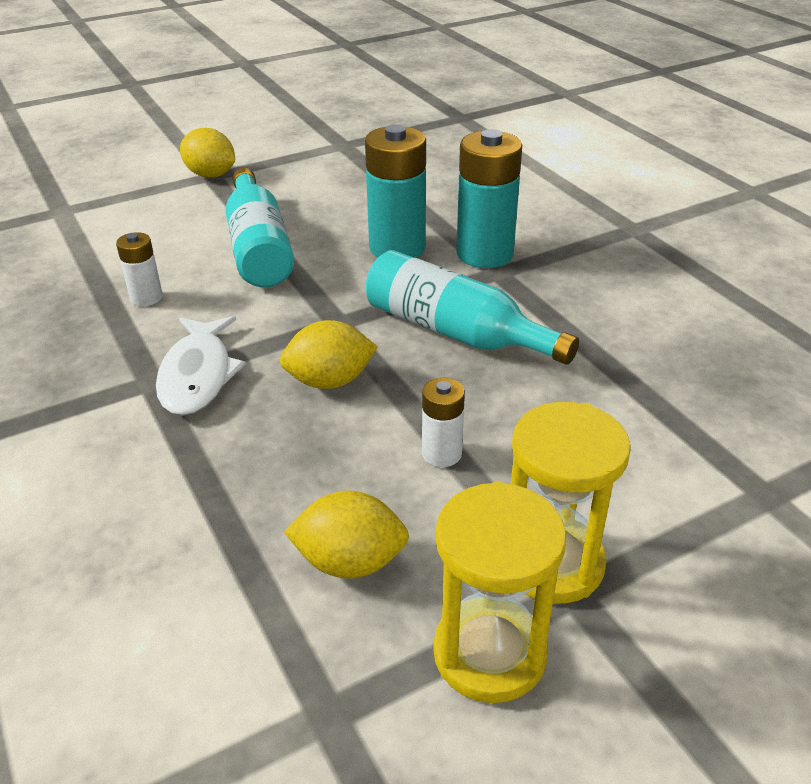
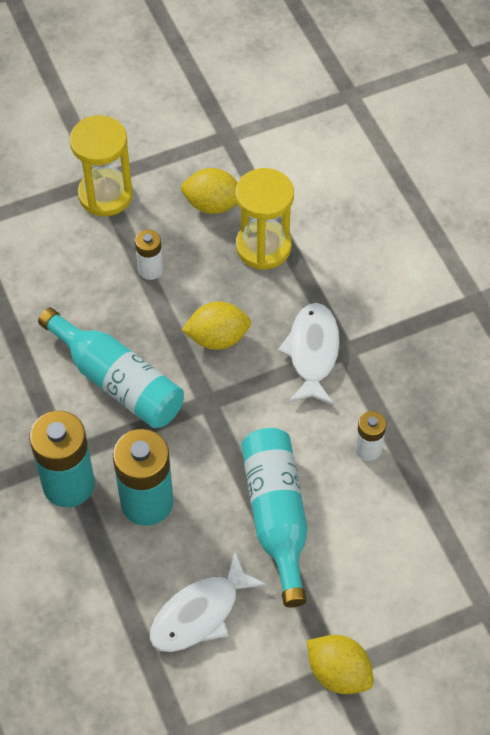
camera: 175 degrees left, 20 degrees up
(334, 194) = (200, 613): none -> white fish
(489, 653) = (150, 154): yellow hourglass -> yellow hourglass (263, 247)

